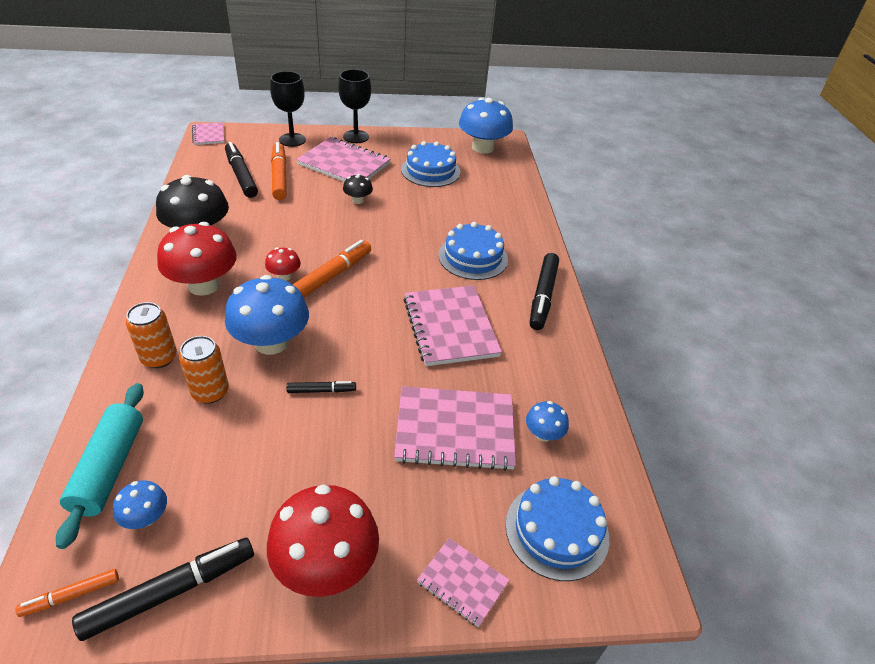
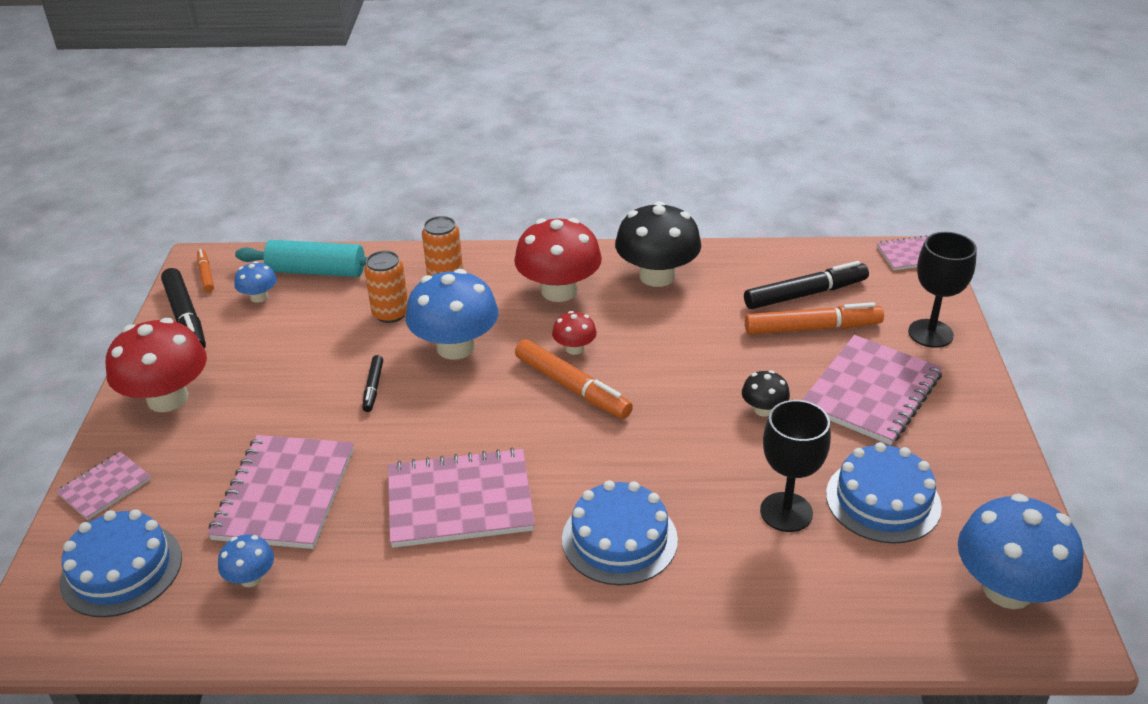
camera: 100 degrees right, 5 degrees down
(356, 137) = (973, 404): black goblet -> black goblet (786, 512)
(542, 296) = (516, 620): black marker -> none

